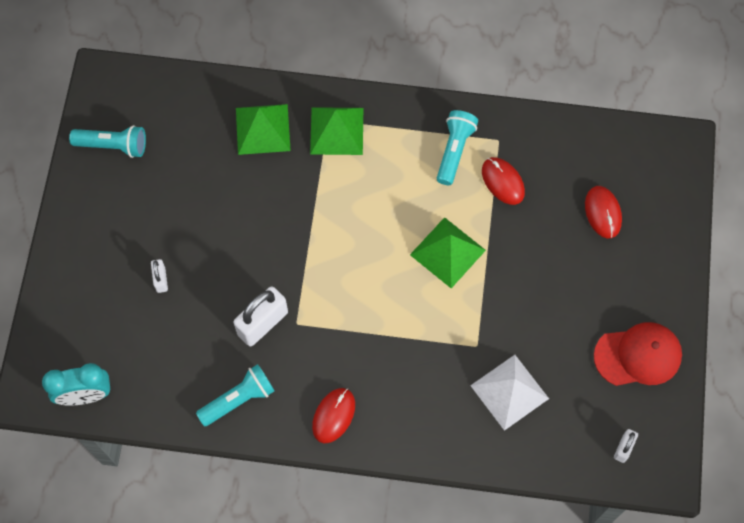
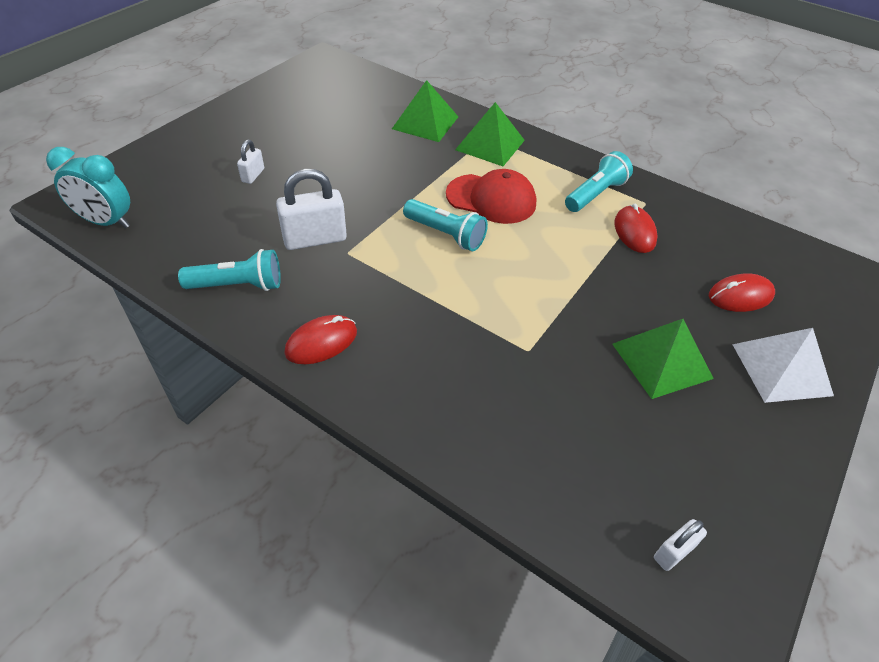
camera: 25 degrees right, 20 degrees down
(113, 146) = (295, 91): turquoise flashlight -> turquoise flashlight (445, 234)
(447, 252) = (543, 260): green pyramid -> green pyramid (661, 360)
(509, 392) = (543, 412): white pyramid -> white pyramid (781, 369)
(603, 213) = (740, 296): red mouse -> red mouse turned 60 degrees clockwise
(638, 355) = (736, 449): red cap -> red cap (491, 199)

